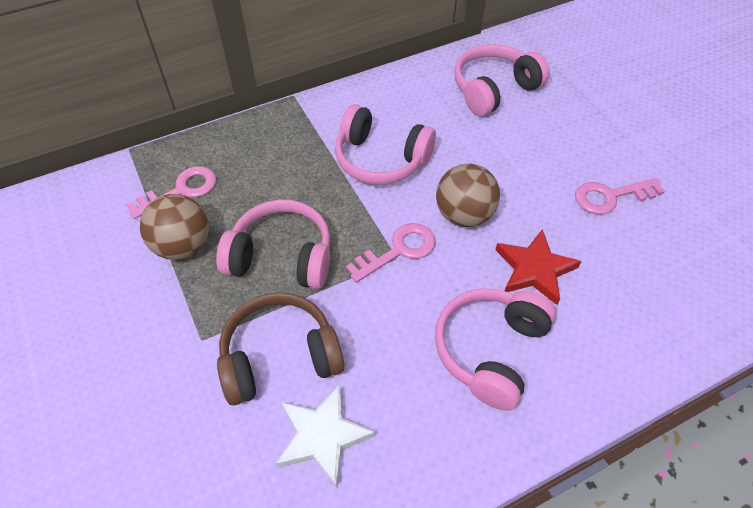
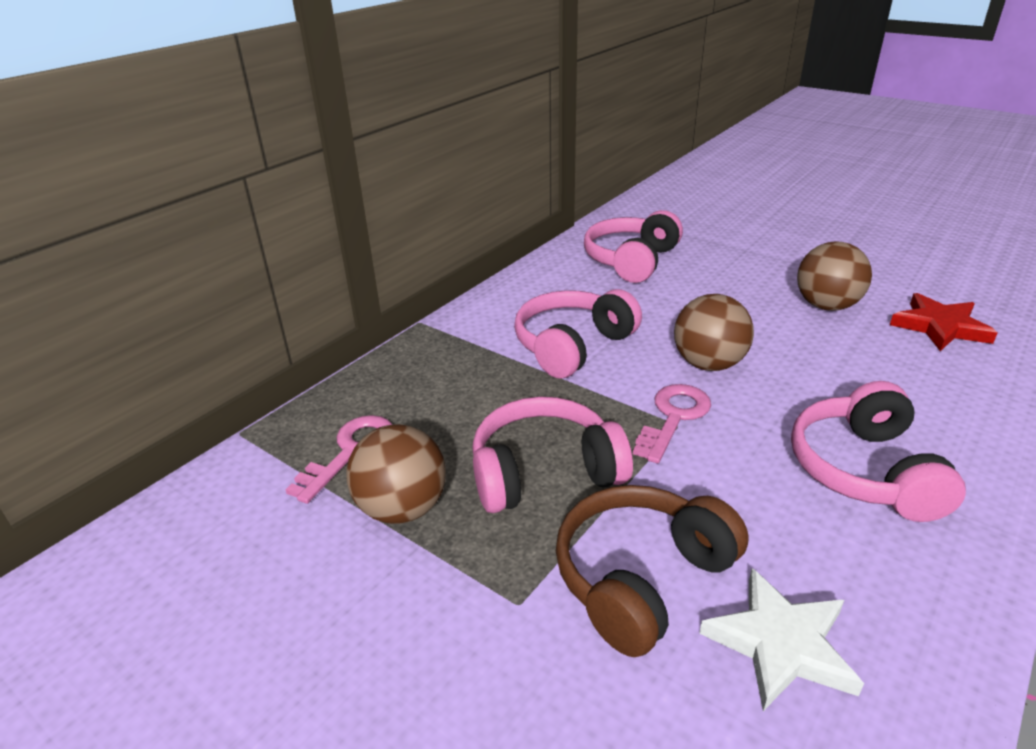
camera: 25 degrees left, 20 degrees down
(381, 159) = (573, 346): pink headphones -> pink headphones turned 135 degrees clockwise
(534, 269) = (825, 384): red star -> red star (939, 327)
(610, 196) = (826, 306): pink key -> brown ball

